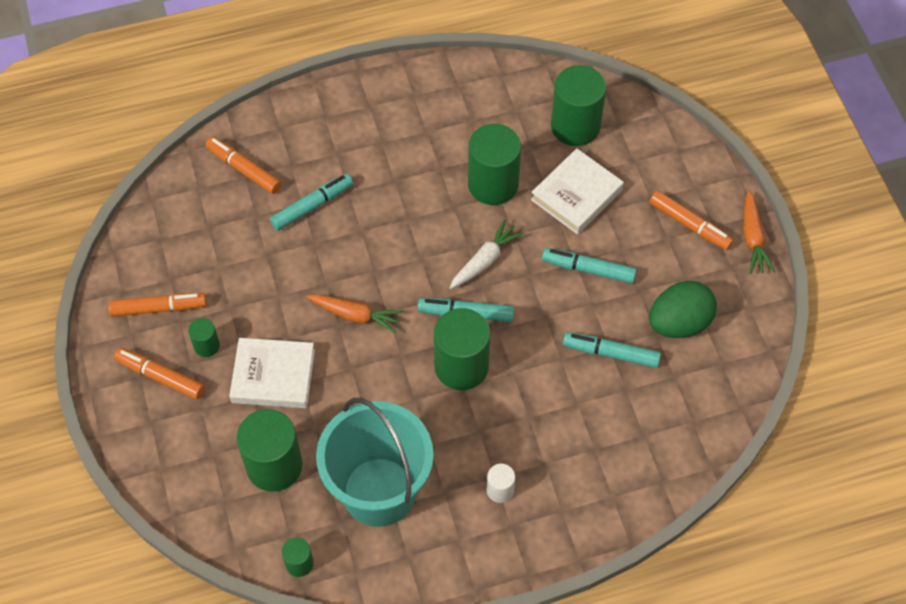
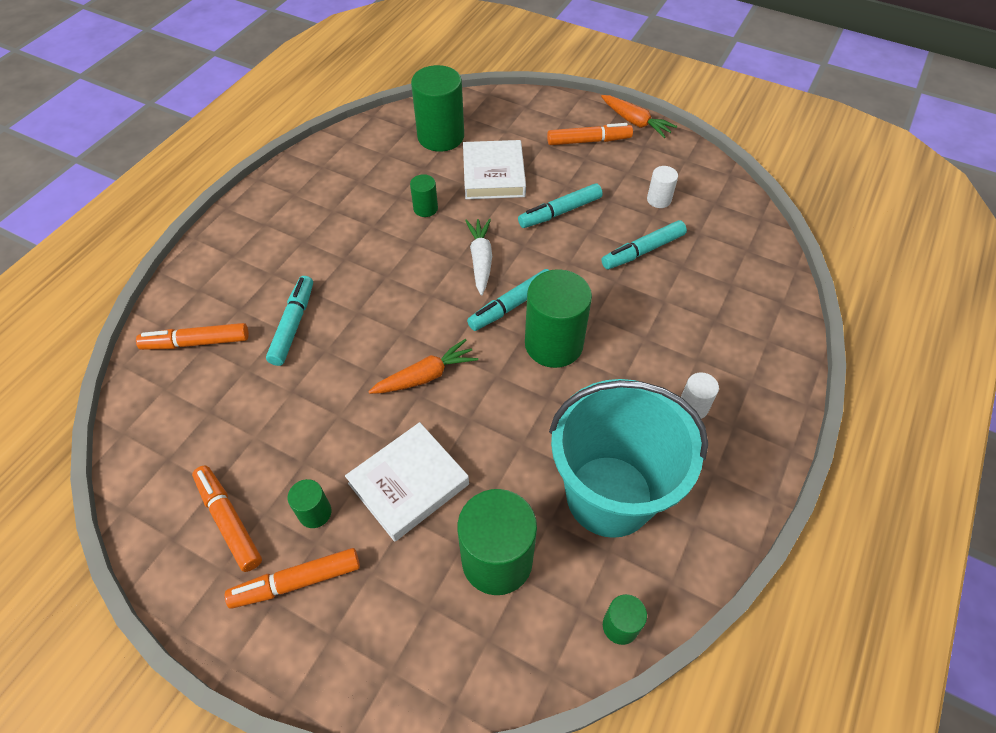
camera: 45 degrees left, 5 degrees down
(159, 308) = (229, 520): orange marker -> orange marker turned 75 degrees counterclockwise
(493, 184) = (425, 208): green cylinder -> green cylinder, size x0.48
(679, 323) = (659, 200): green egg -> white cylinder

